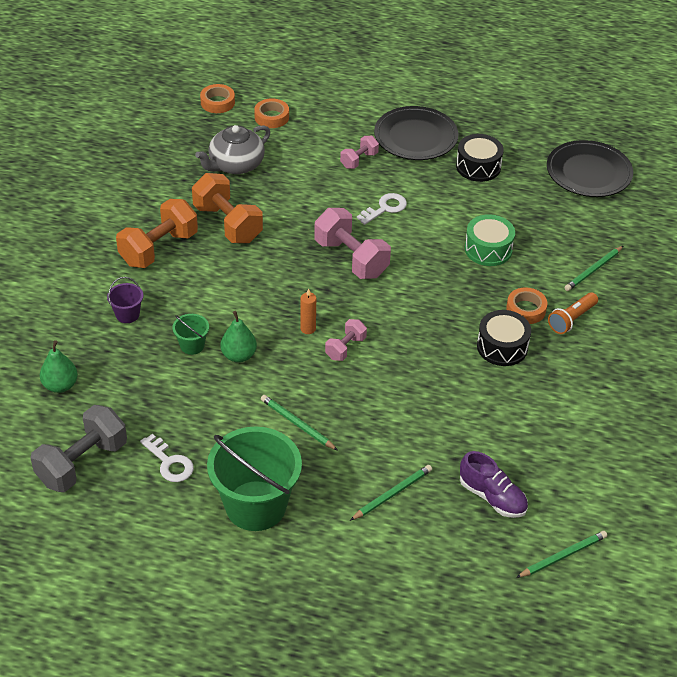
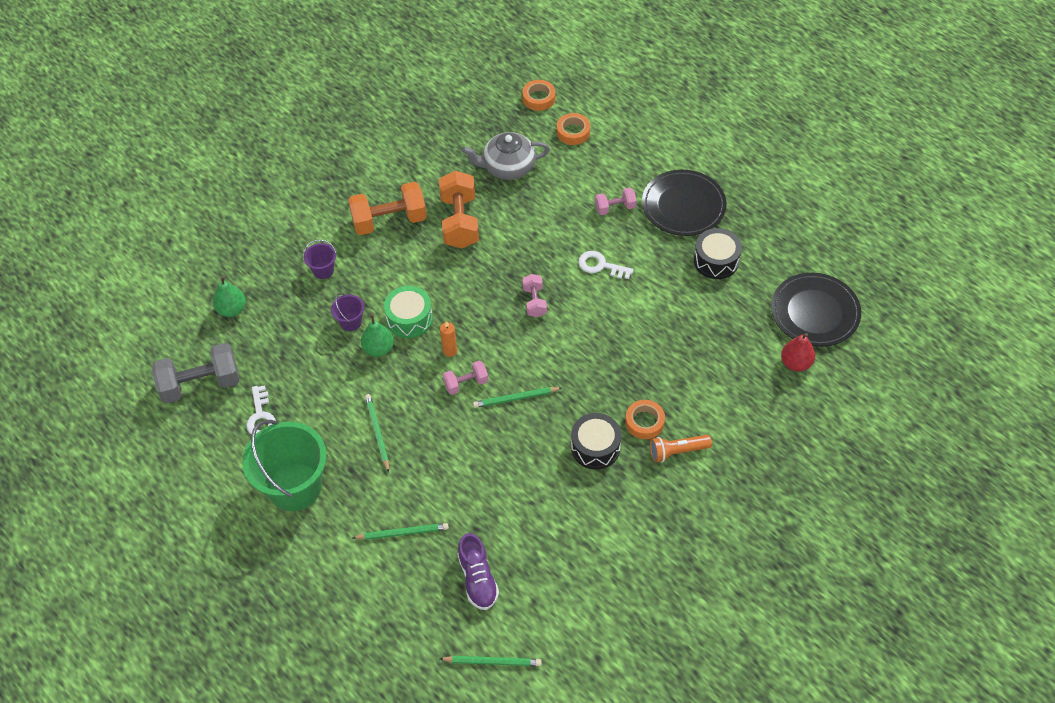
camera: 35 degrees right, 10 degrees up
(192, 345) = (350, 322): green bucket -> purple bucket
(351, 258) = (534, 302): pink dumbbell -> pink dumbbell, size x0.54
(385, 208) = (600, 266): white key -> white key turned 150 degrees counterclockwise
(488, 249) = (658, 347): green drum -> green drum (409, 318)
(593, 270) = (736, 413): green pencil -> green pencil (516, 398)
(606, 214) = (796, 363): none -> red pear

